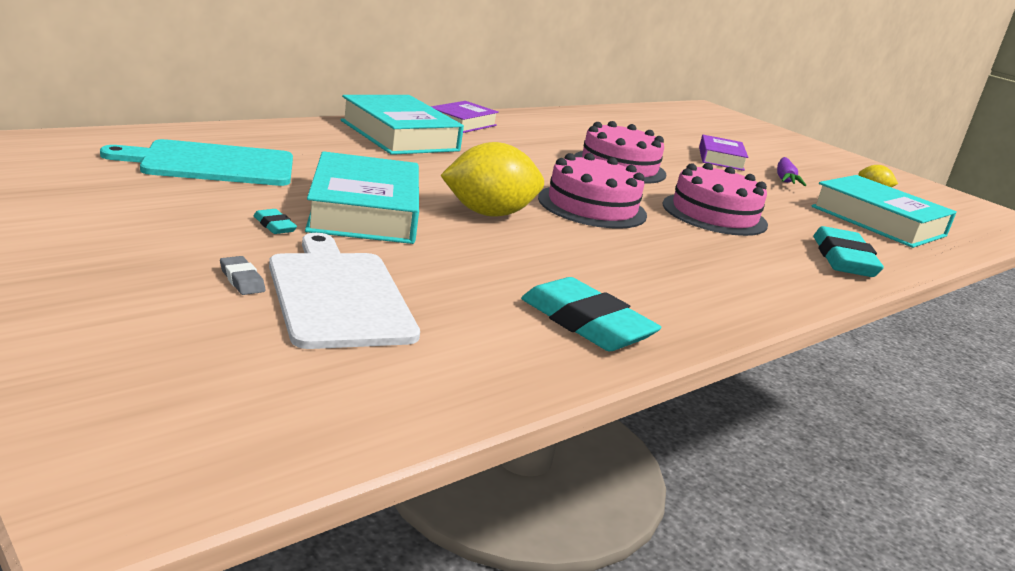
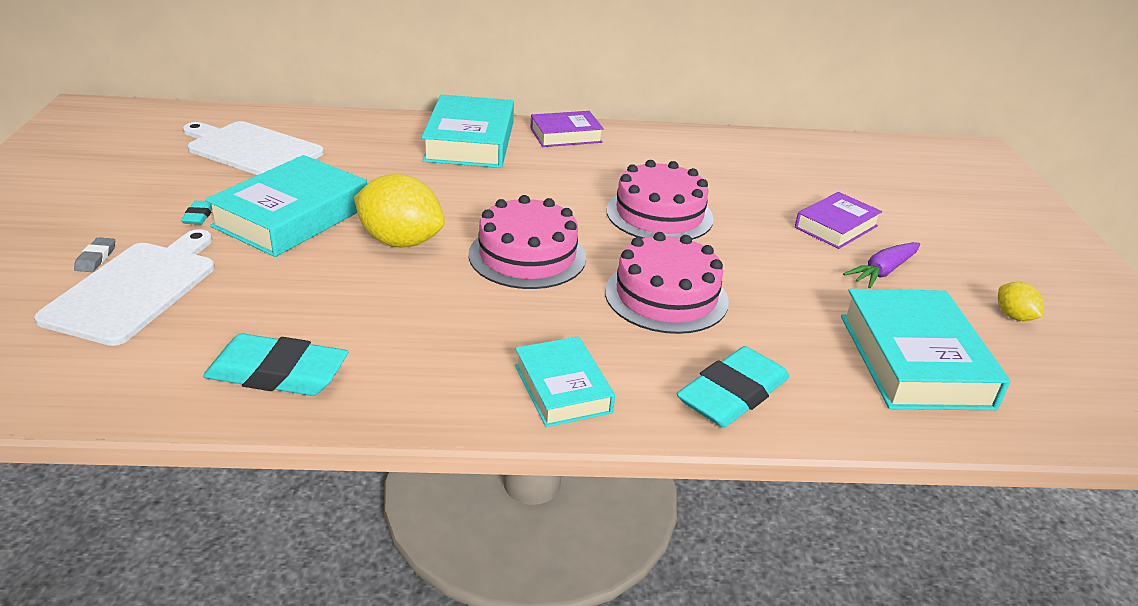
camera: 40 degrees right, 10 degrees up
(212, 164) = (252, 149): turquoise cutting board -> white cutting board
(586, 323) = (277, 373): turquoise eraser -> turquoise eraser turned 75 degrees counterclockwise
(765, 280) = (562, 388): none -> turquoise book

